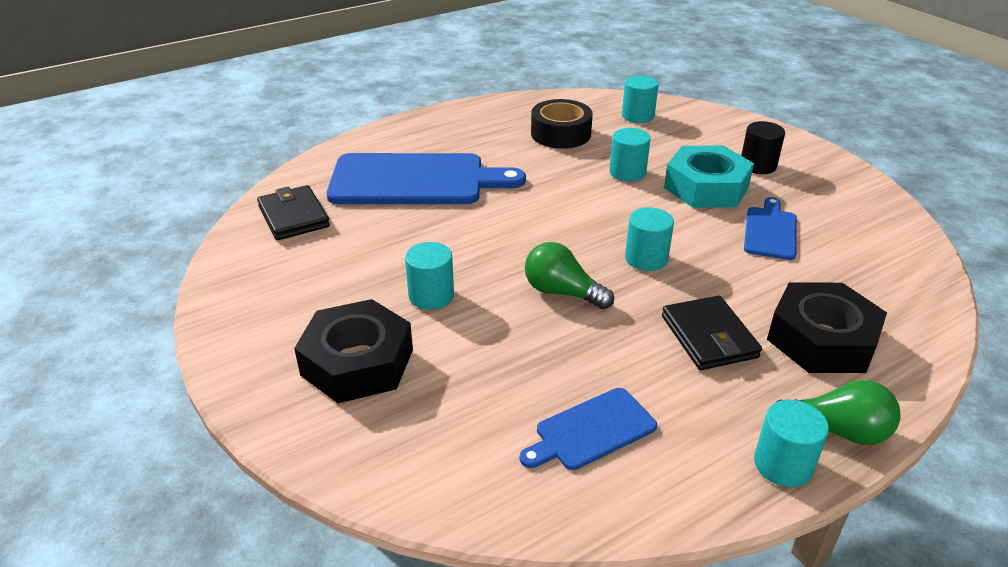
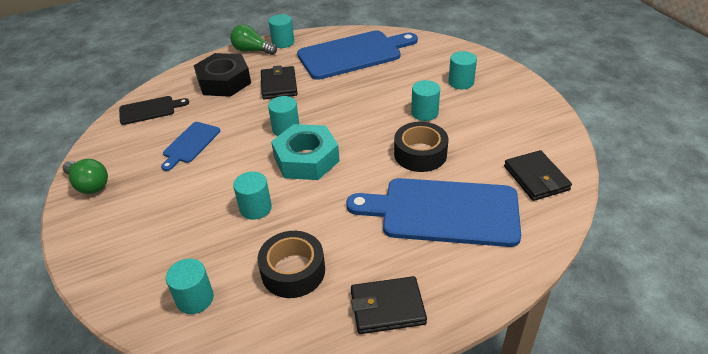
camera: 170 degrees left, 5 degrees up
(357, 362) = (461, 82): black nut -> turquoise cylinder
(440, 235) = (420, 154): none -> black tape
(470, 120) = (387, 307): none -> black wallet
(562, 292) = (346, 111): green light bulb -> green light bulb (89, 185)
(591, 430) = (353, 54): blue cutting board -> blue cutting board, size x2.00
(706, 187) = (202, 186): turquoise nut -> turquoise nut (306, 159)
(758, 165) = (139, 208): black cylinder -> none
(893, 276) = (150, 110): none -> black cutting board

